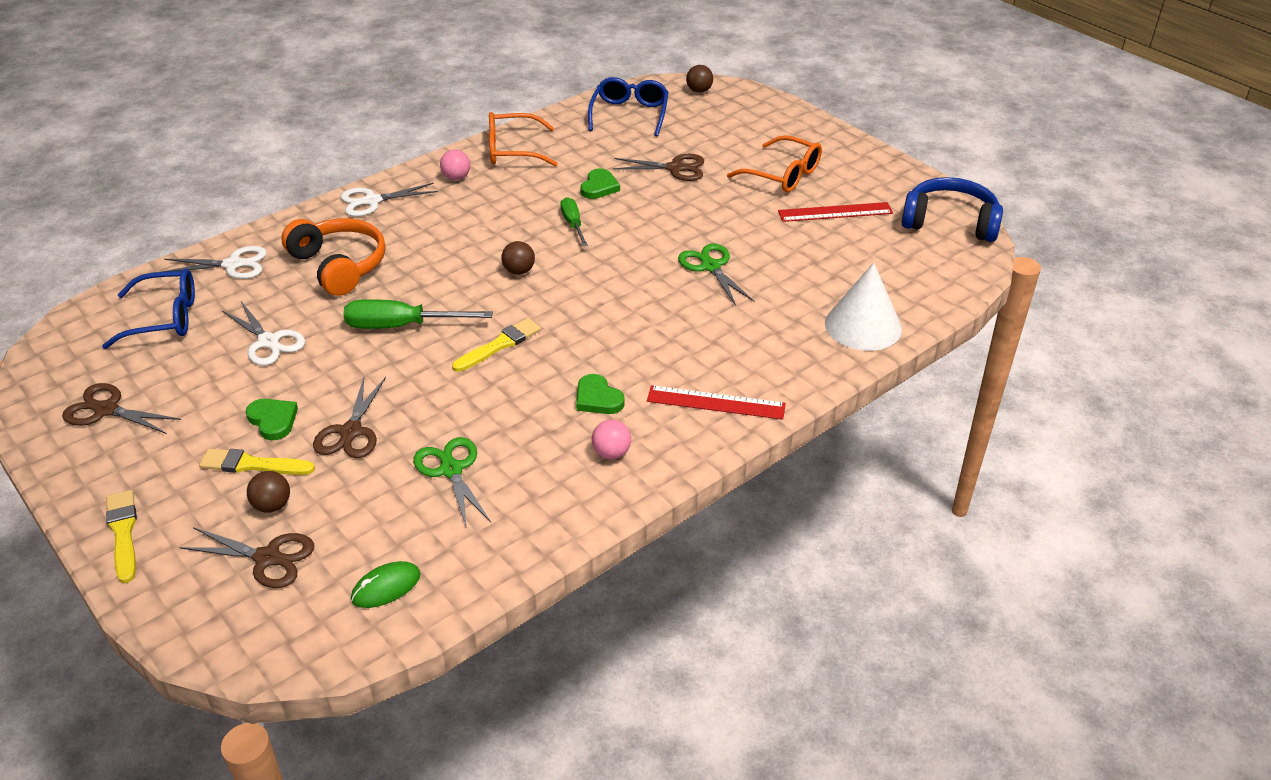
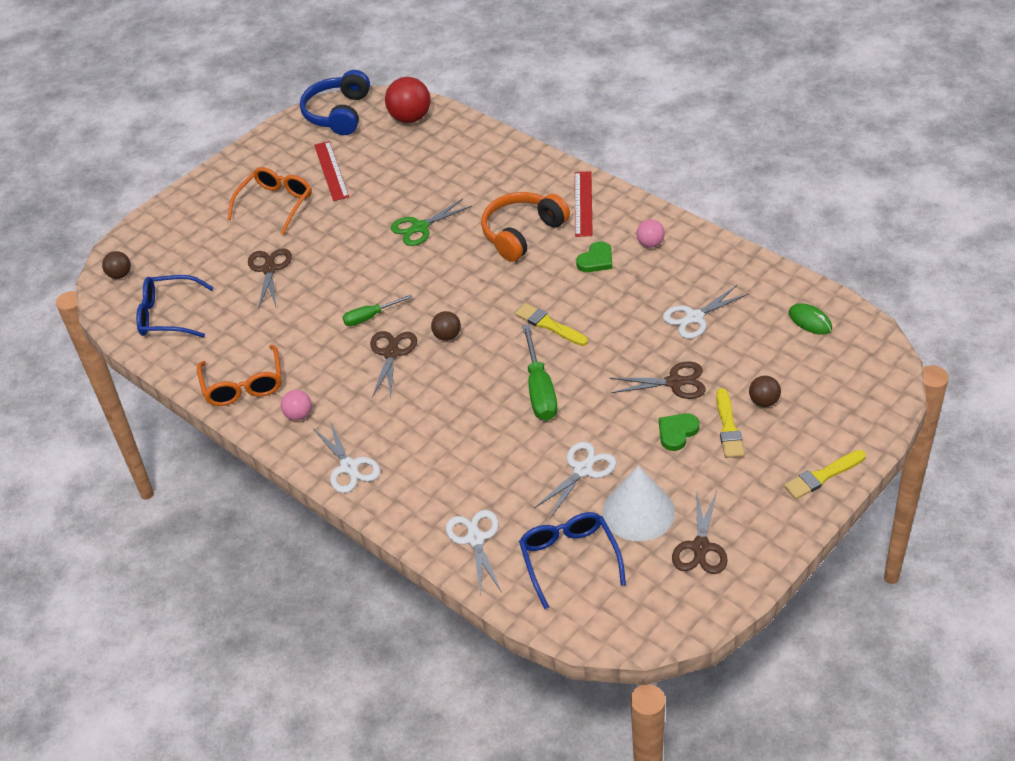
camera: 95 degrees left, 5 degrees up
(268, 558) = (811, 387): brown scissors -> brown scissors (392, 353)
(339, 266) = (462, 458): orange headphones -> orange headphones (522, 233)
(451, 470) = (694, 317): green scissors -> white scissors
(599, 187) = (306, 312): green heart -> none
(863, 326) = (479, 146): white cone -> white cone (638, 512)
(933, 275) = (410, 118): none -> red ball

